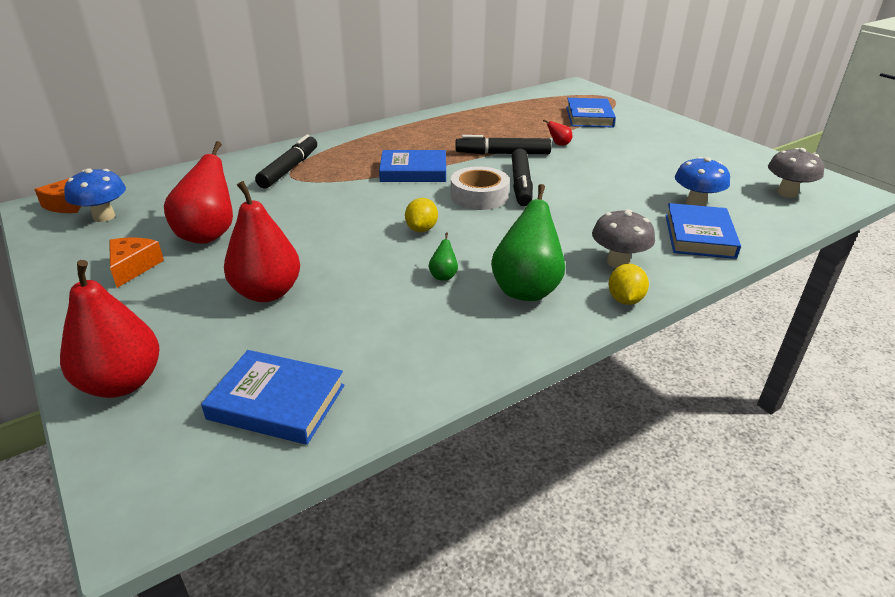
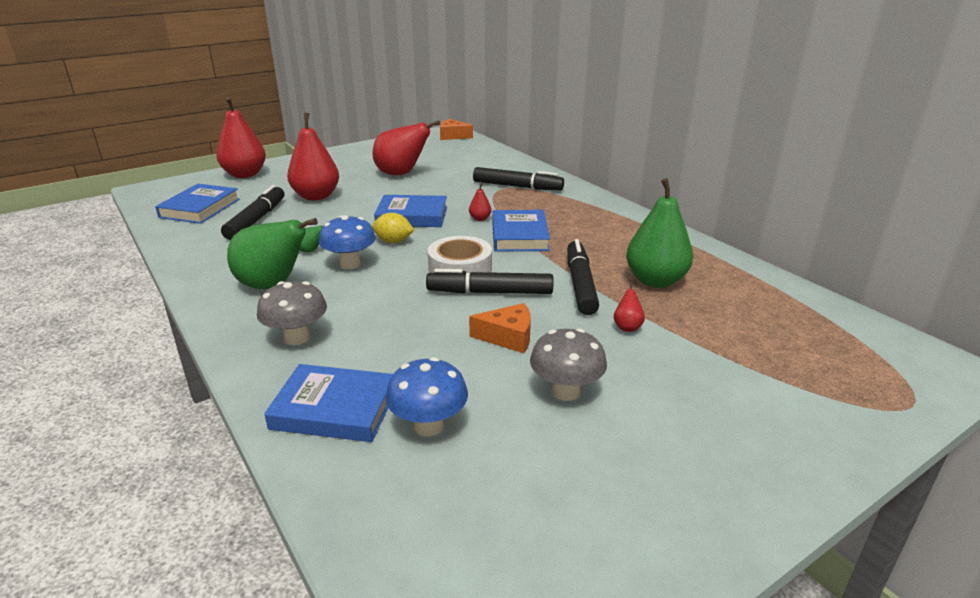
camera: 90 degrees right, 5 degrees down
(104, 217) = (433, 146): blue mushroom -> blue mushroom (350, 264)
(133, 267) = (363, 161): orange cheese -> orange cheese (508, 337)
(341, 332) = (256, 220): none -> black marker
(371, 187) = (480, 219): none -> red pear
(493, 131) = (655, 280): none -> green pear
(589, 117) = (768, 366): blue book -> blue book (412, 216)
(625, 299) = (229, 333): yellow lemon -> none
(787, 193) = (462, 560): grey mushroom -> grey mushroom (566, 391)

